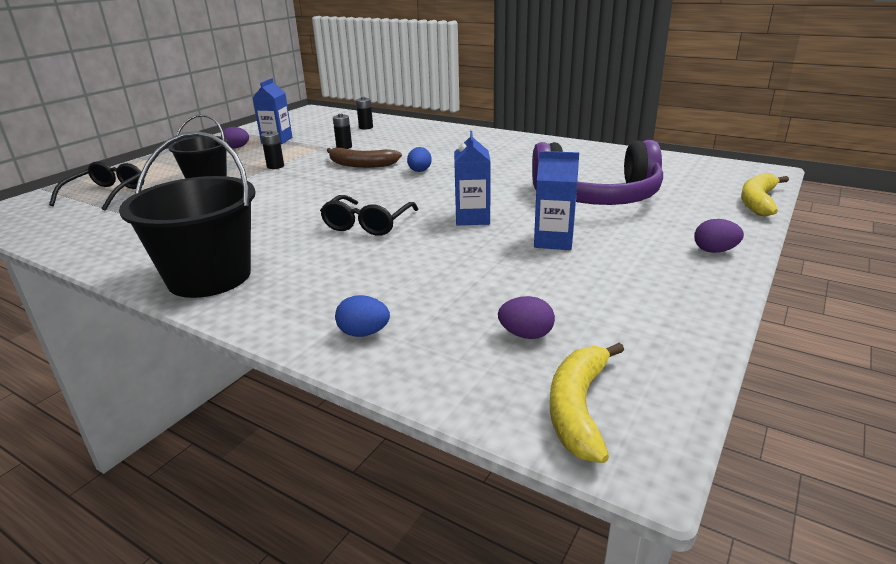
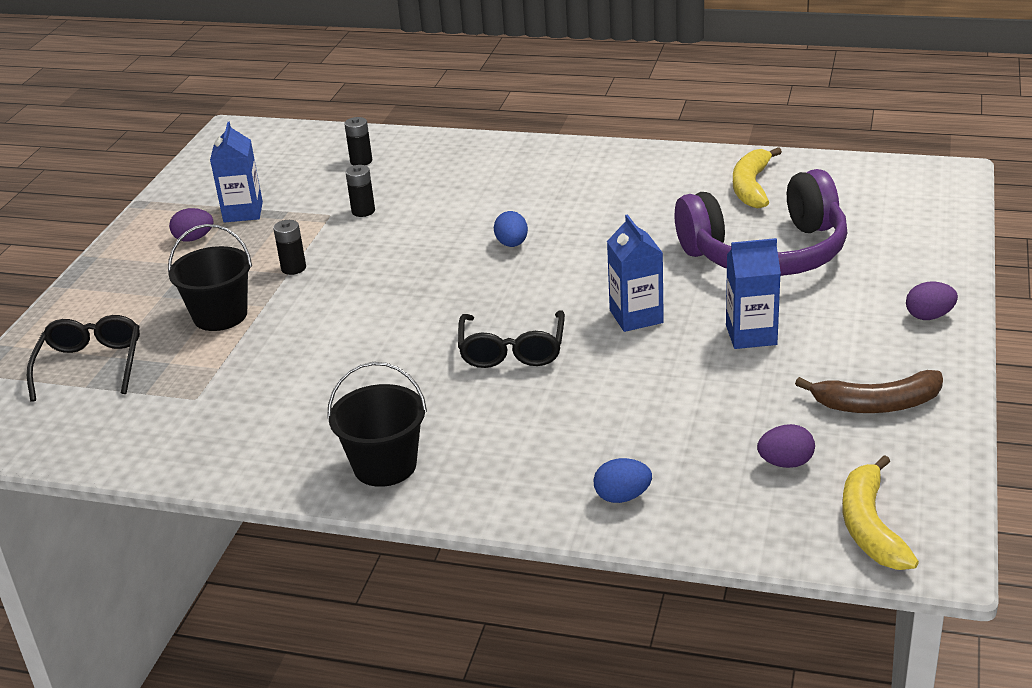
camera: 15 degrees left, 5 degrees up
(209, 277) = (385, 466): black bucket -> black bucket, size x0.65
(361, 165) = (419, 244): brown banana -> brown banana (877, 404)
(758, 202) = (954, 230): yellow banana -> yellow banana (751, 187)

